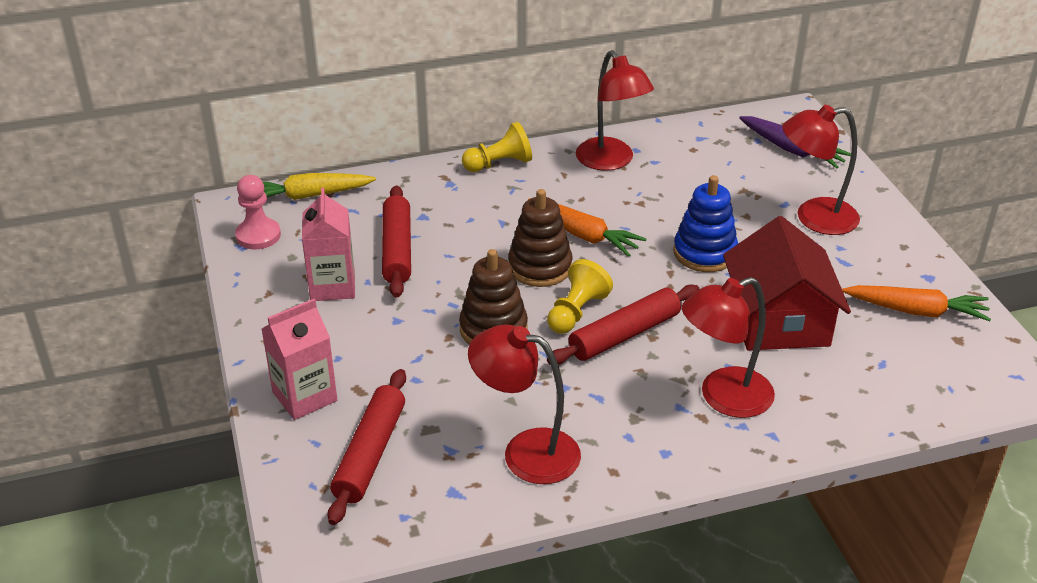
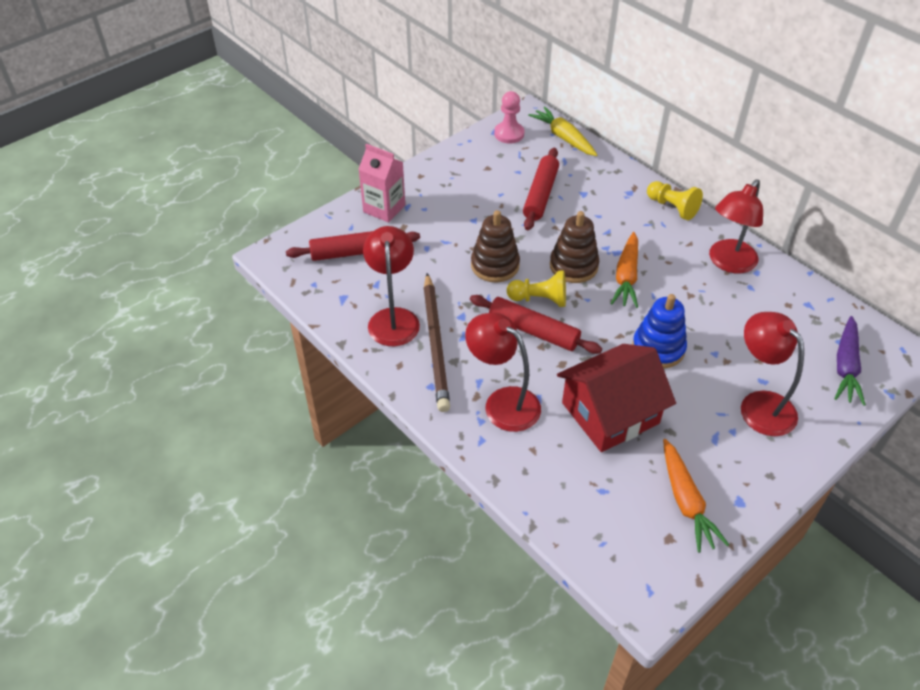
camera: 65 degrees right, 10 degrees up
(332, 286) = (485, 181): pink carton -> none
(397, 249) = (541, 195): red rolling pin -> red rolling pin turned 45 degrees counterclockwise
(596, 425) = (436, 344): none -> brown pencil

